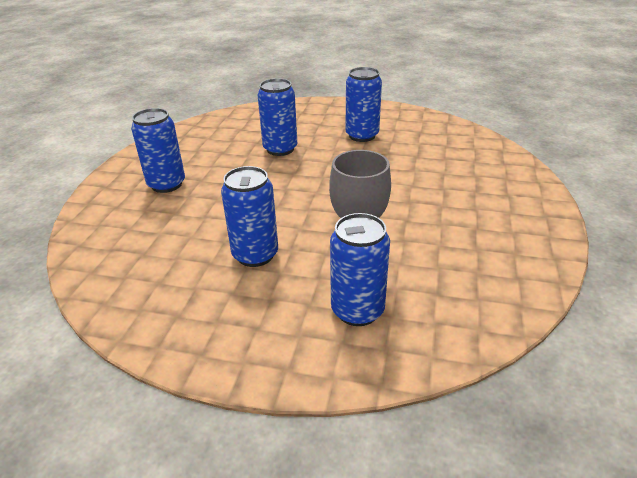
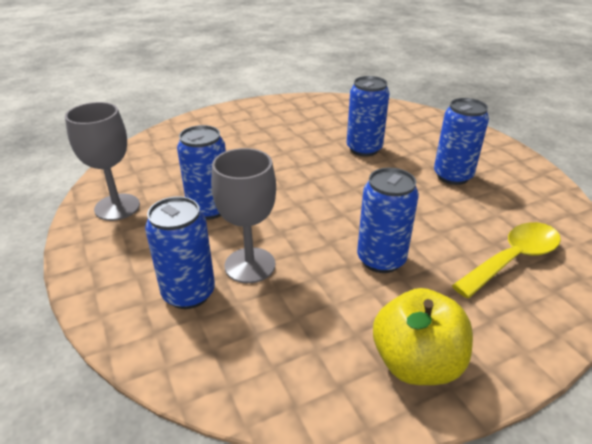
camera: 50 degrees right, 0 degrees up
(166, 184) = (250, 131): blue can -> blue can (381, 259)
(172, 310) = (117, 207): none -> grey goblet
(465, 160) = (513, 259): none -> yellow spoon
(522, 238) = (416, 363): none -> yellow apple

